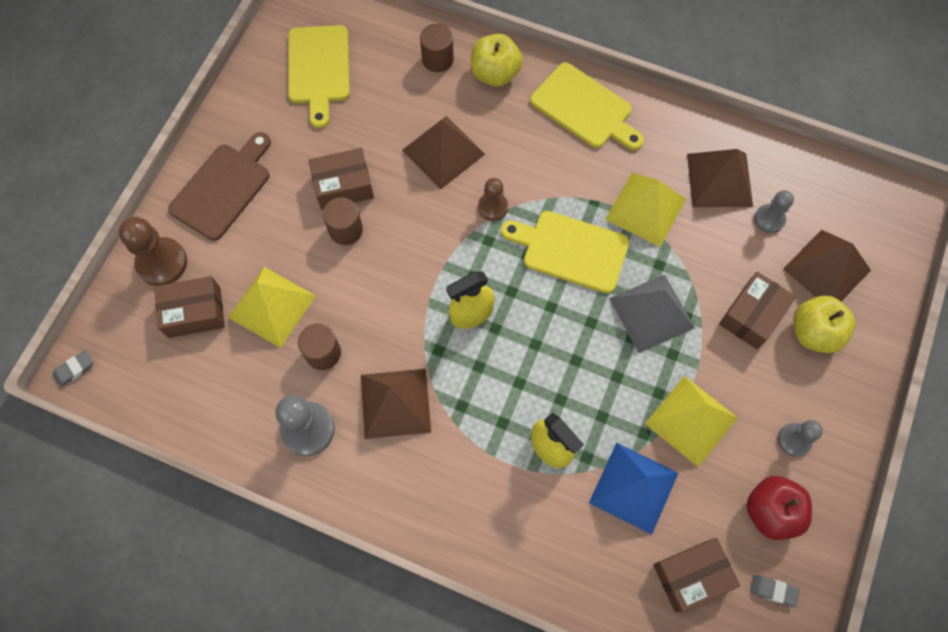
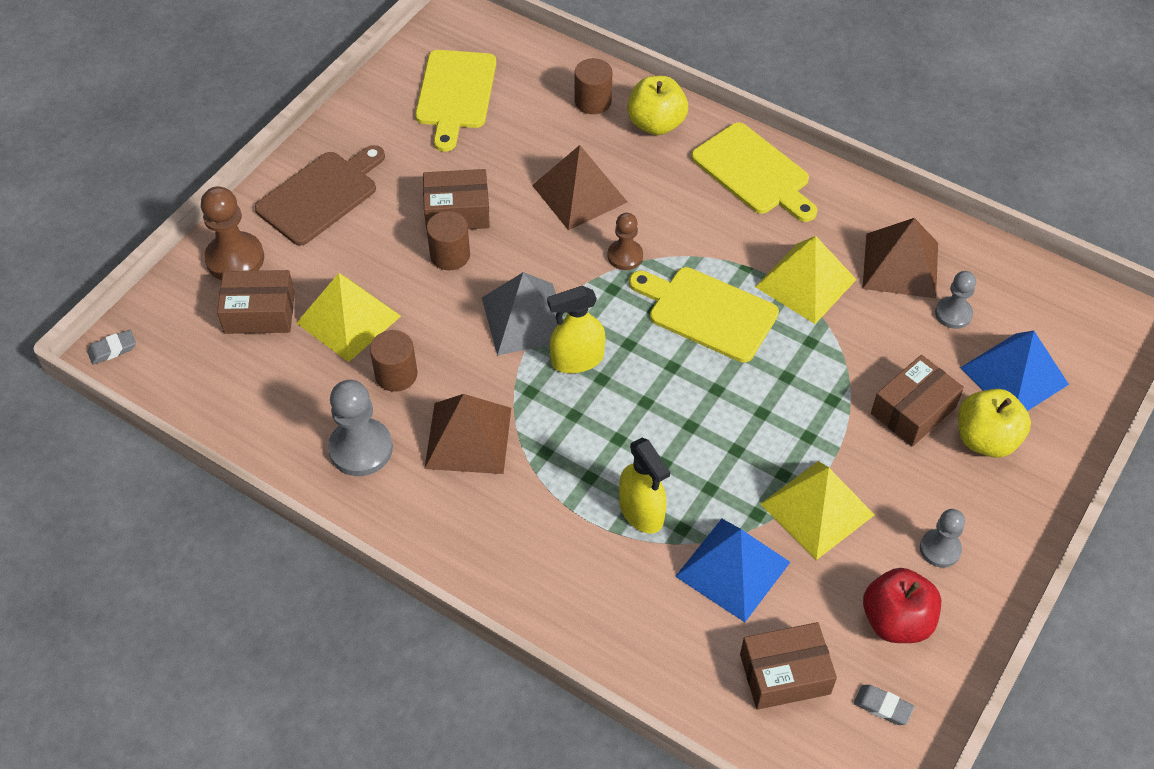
camera: 10 degrees right, 15 degrees down
(652, 313) = (791, 390): grey pyramid -> grey pyramid (525, 318)
(827, 269) = (1014, 376): brown pyramid -> blue pyramid

